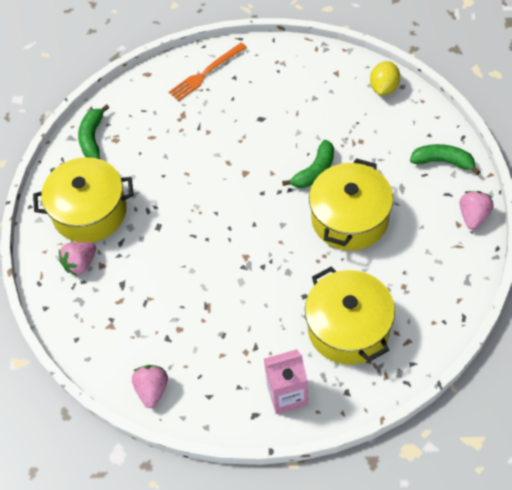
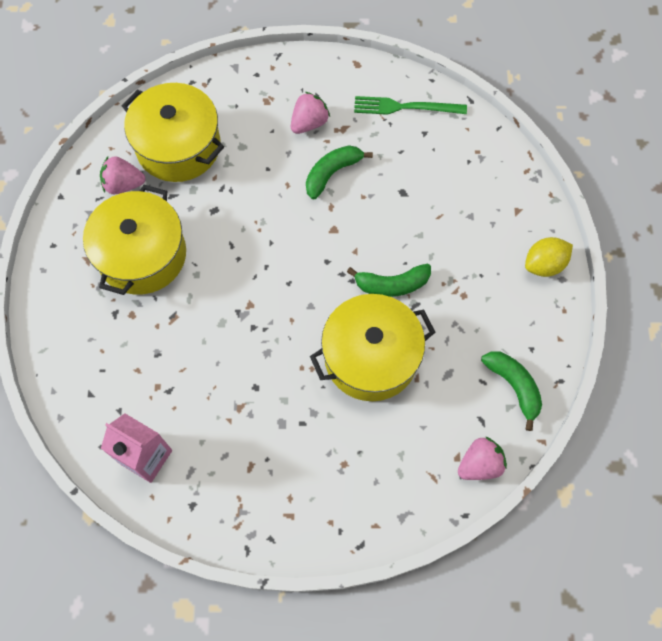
camera: 40 degrees right, 10 degrees up
(92, 138) = (251, 82): green banana -> green banana (332, 173)
(152, 390) = (57, 344): pink strawberry -> pink strawberry (309, 123)
(206, 73) = (405, 107): orange fork -> green fork
(348, 328) = (257, 452): yellow pot -> yellow pot (142, 255)

